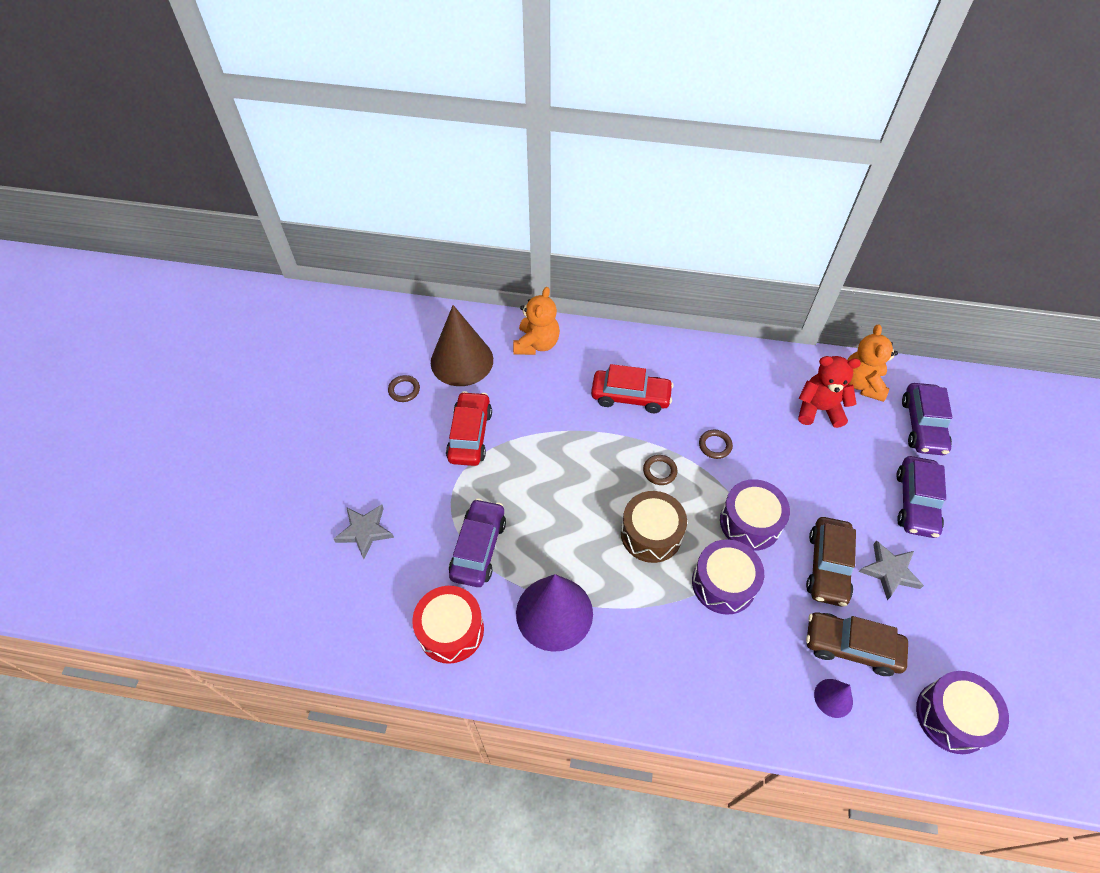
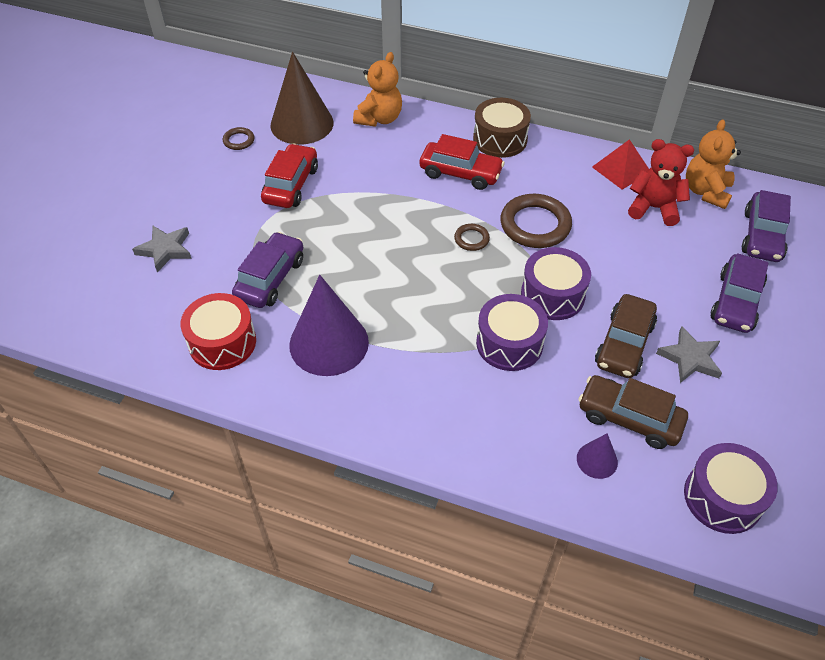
camera: 10 degrees right, 5 degrees down
(651, 534) = (447, 291): brown drum -> brown drum (500, 139)
(715, 445) = (535, 225): brown ring -> brown ring, size x2.05
(779, 369) = (621, 169): none -> red pyramid

